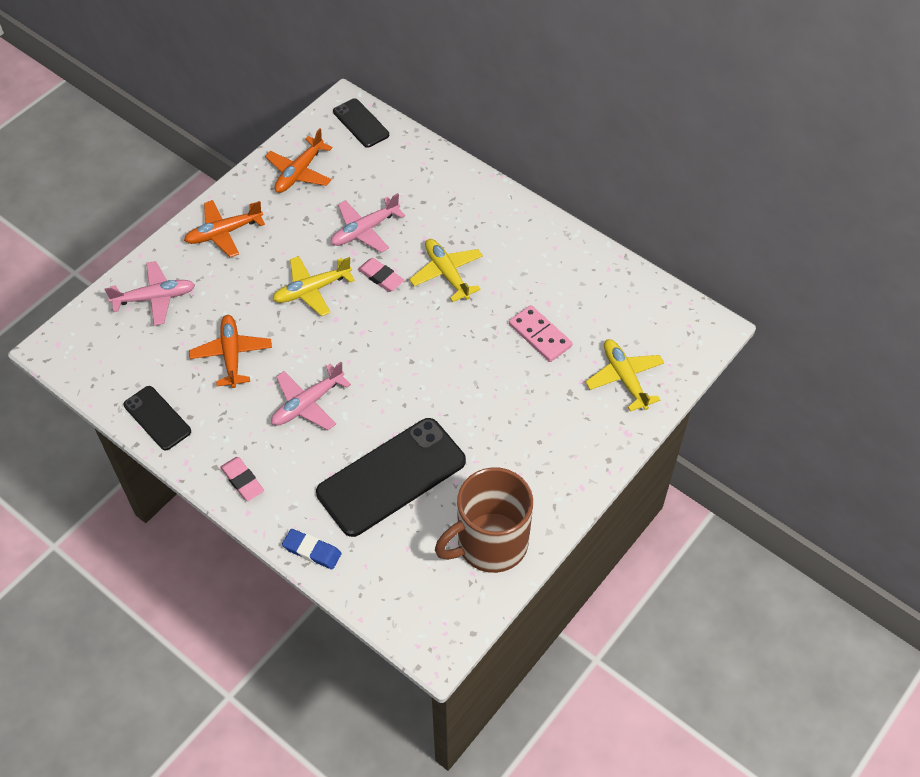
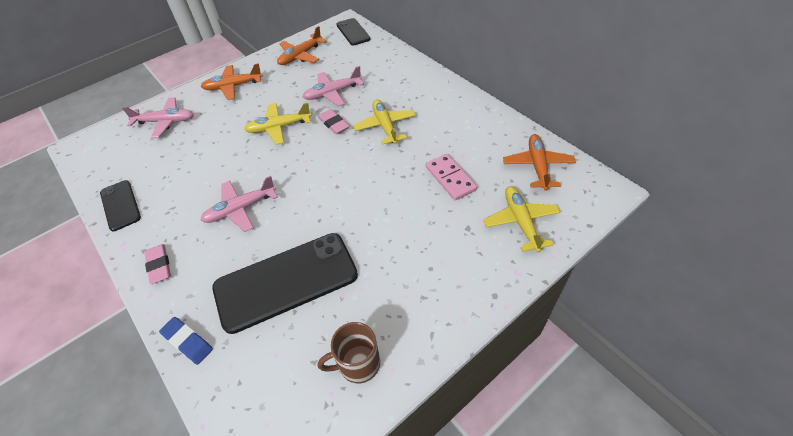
camera: 15 degrees right, 5 degrees down
(232, 355) = (199, 165): orange plane -> orange plane (537, 166)
(490, 543) = (358, 364): brown mug -> brown mug, size x0.56

